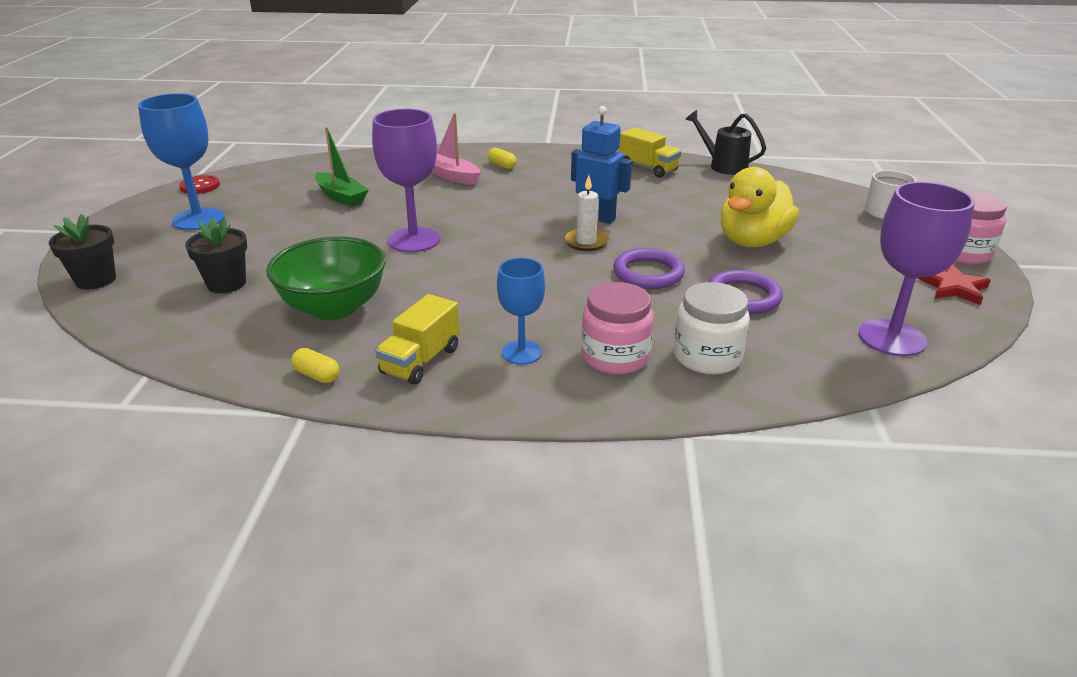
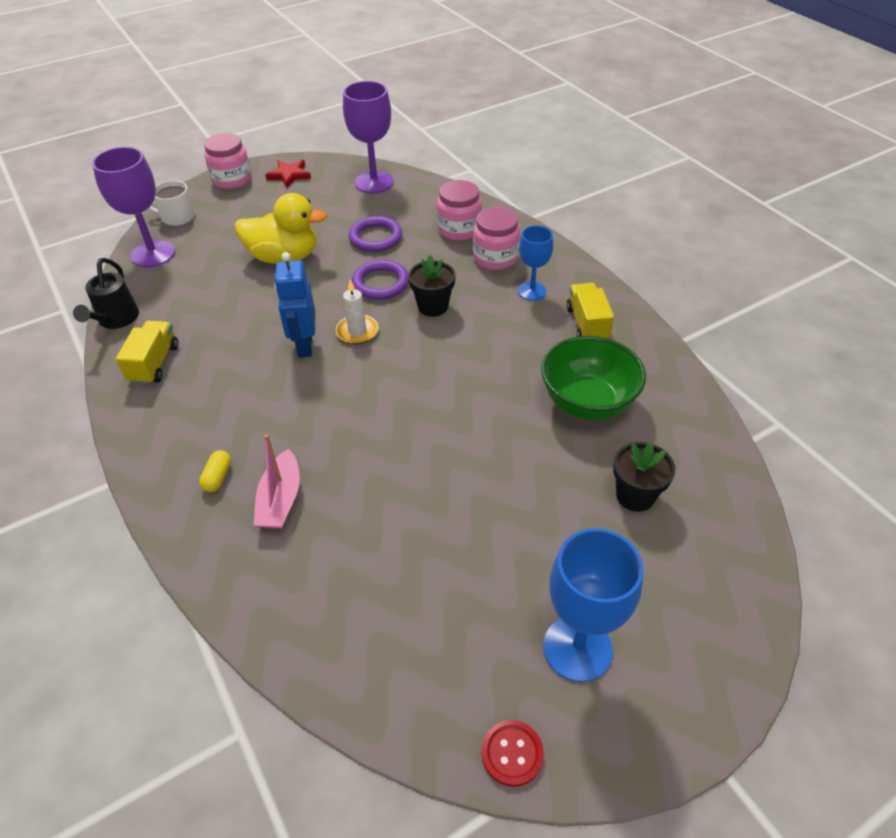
camera: 125 degrees left, 15 degrees up
(96, 280) = (741, 601): black flower pot -> black flower pot (433, 306)
(317, 375) = (652, 356): yellow capsule -> none
(341, 197) = (411, 559): green boat -> none
(414, 240) = (448, 431): purple goblet -> purple goblet (153, 254)
(420, 361) = (587, 324): yellow truck -> yellow truck turned 90 degrees counterclockwise
(707, 357) = (459, 229): white jar -> pink jar

